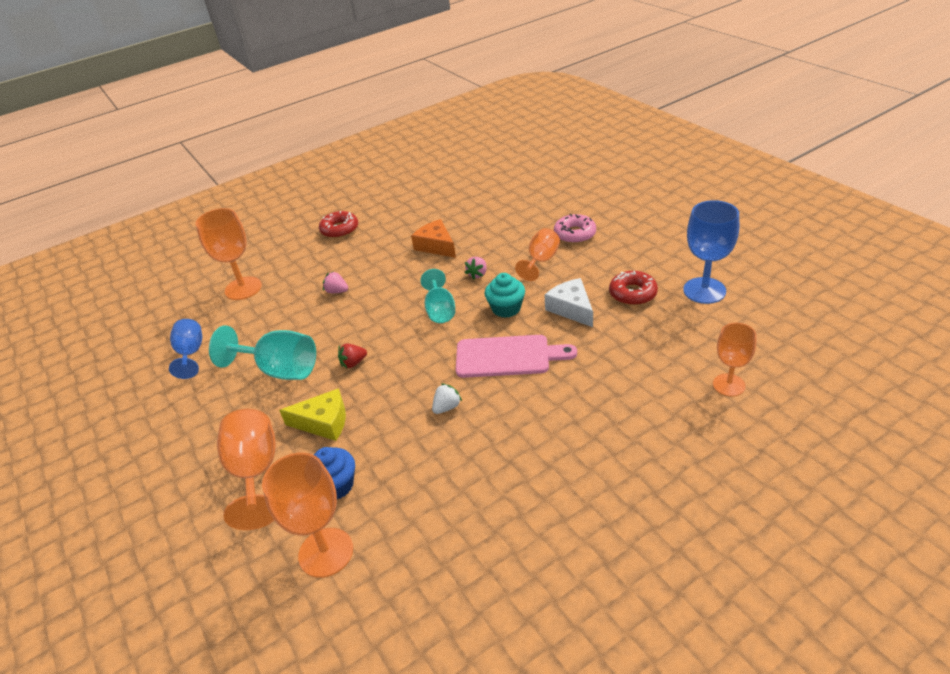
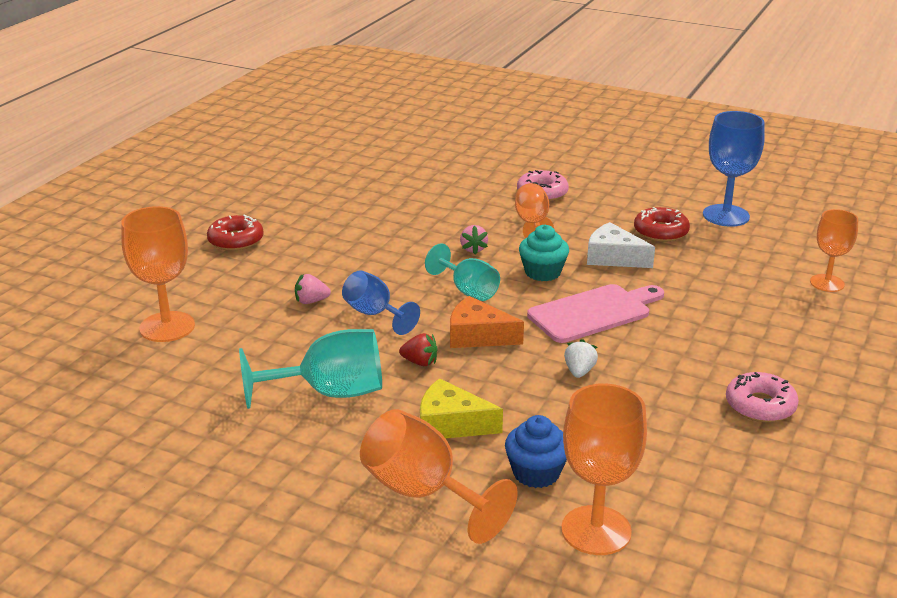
camera: 35 degrees left, 10 degrees down
(191, 354) = (175, 410): blue goblet -> blue goblet (374, 314)
(323, 422) = (451, 424): yellow cheese -> yellow cheese turned 135 degrees counterclockwise
(353, 363) = (420, 362): red strawberry -> red strawberry turned 105 degrees counterclockwise
(436, 246) = (389, 233): orange cheese -> orange cheese (478, 336)
(549, 489) = (760, 406): none -> pink donut

